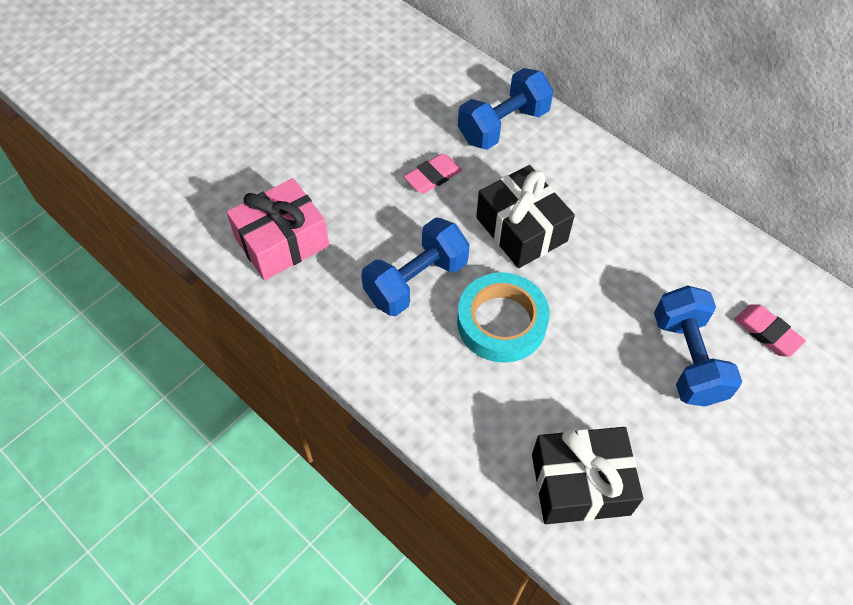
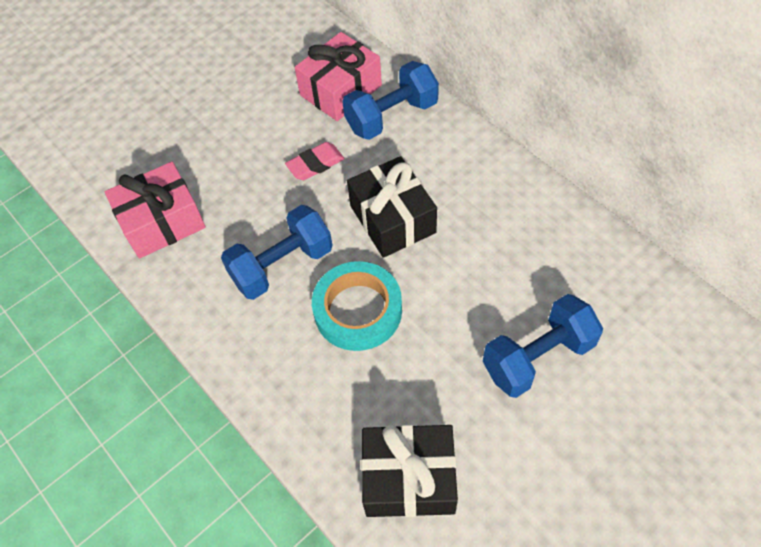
camera: 10 degrees right, 0 degrees up
(446, 100) = (340, 90): none -> pink gift
(687, 359) = (538, 357): blue dumbbell -> blue dumbbell turned 60 degrees clockwise
(767, 333) = (624, 335): pink eraser -> none

